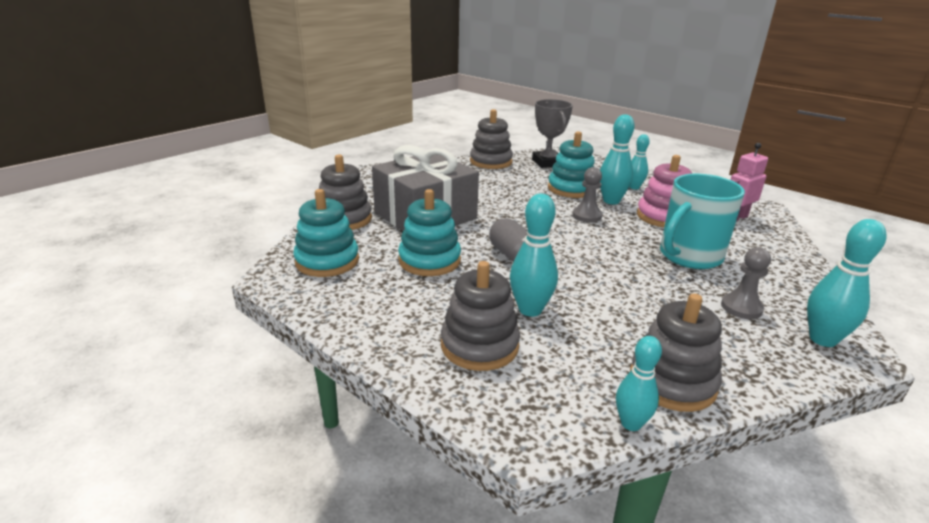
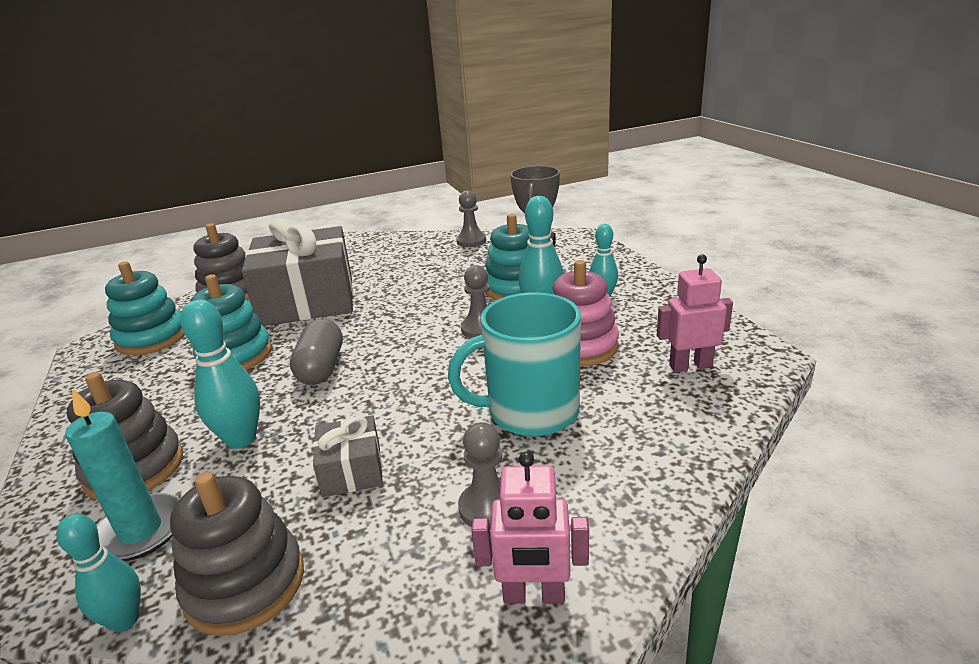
camera: 30 degrees right, 0 degrees up
(491, 162) = (471, 241): grey stacking toy -> grey pawn
(553, 377) = (141, 531): none -> turquoise candle
(636, 309) = (352, 470): none -> grey gift
(822, 339) = (533, 595): turquoise bowling pin -> pink robot

